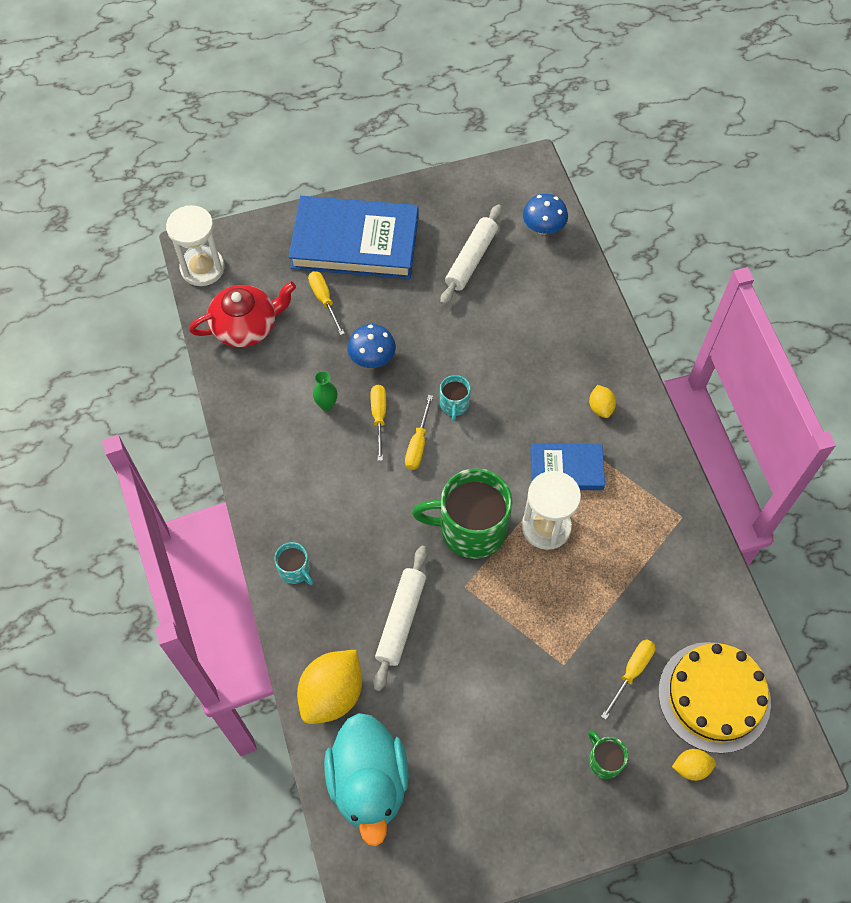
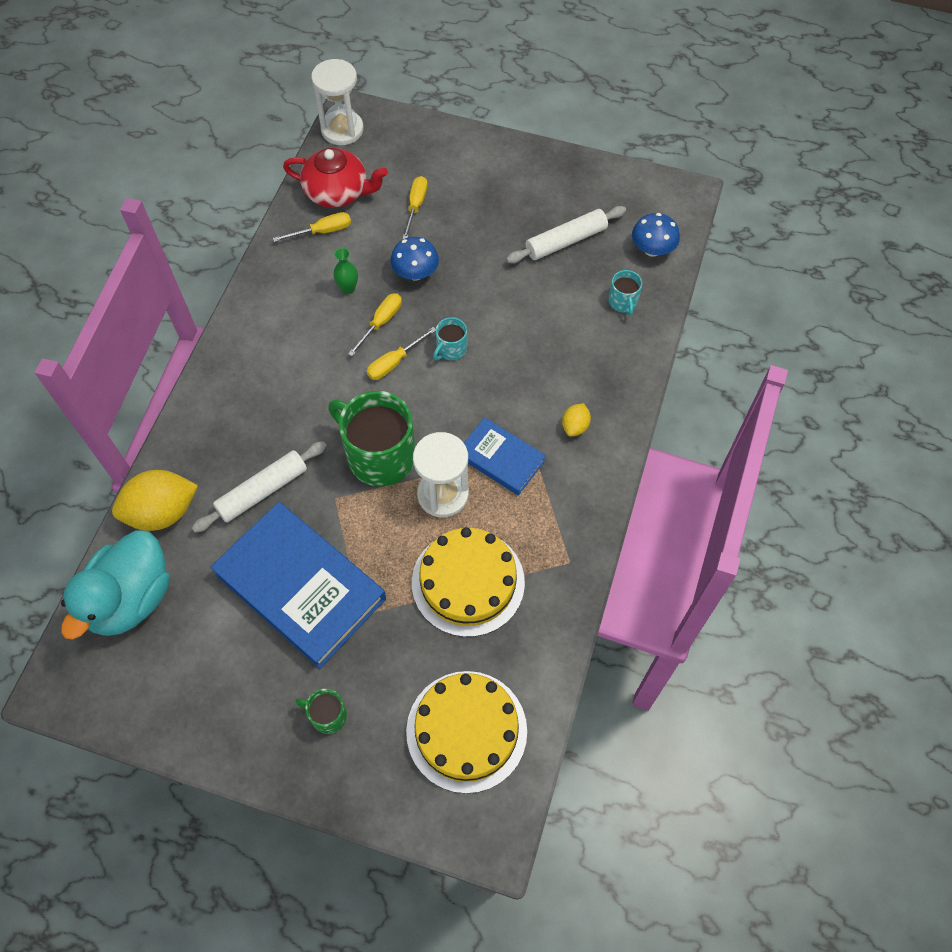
camera: 35 degrees right, 0 degrees up
(295, 570) = (216, 400): turquoise mug -> turquoise mug (623, 302)
(355, 242) = (479, 175): blue book -> blue book (301, 586)
(604, 760) = (327, 715): green mug -> green mug turned 75 degrees counterclockwise
(622, 583) = (468, 582): none -> yellow cake
(631, 672) = (412, 660): yellow screwdriver -> yellow screwdriver (322, 231)
(691, 767) = (395, 774): yellow lemon -> none

